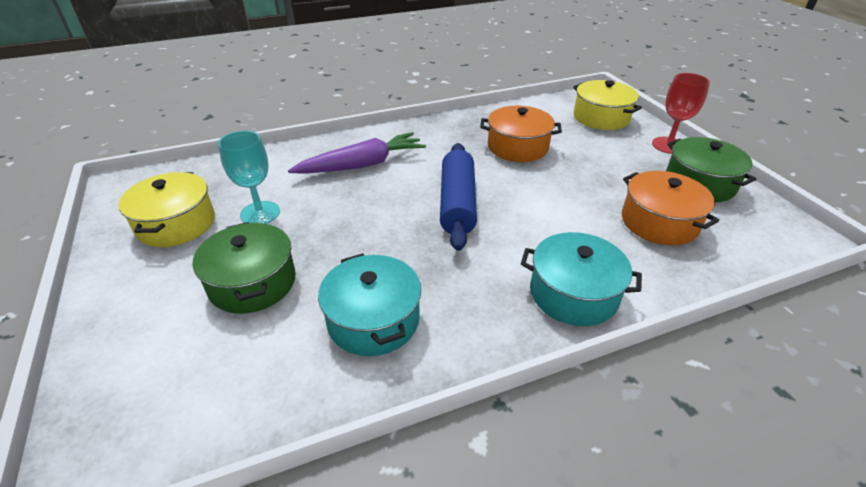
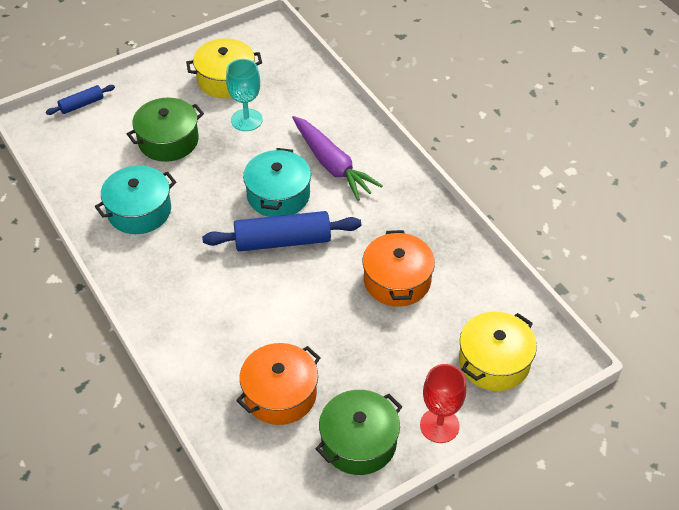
camera: 80 degrees right, 10 degrees up
(97, 386) = (82, 104): none -> blue rolling pin
(573, 293) = (176, 324): turquoise pot -> turquoise pot (278, 195)

